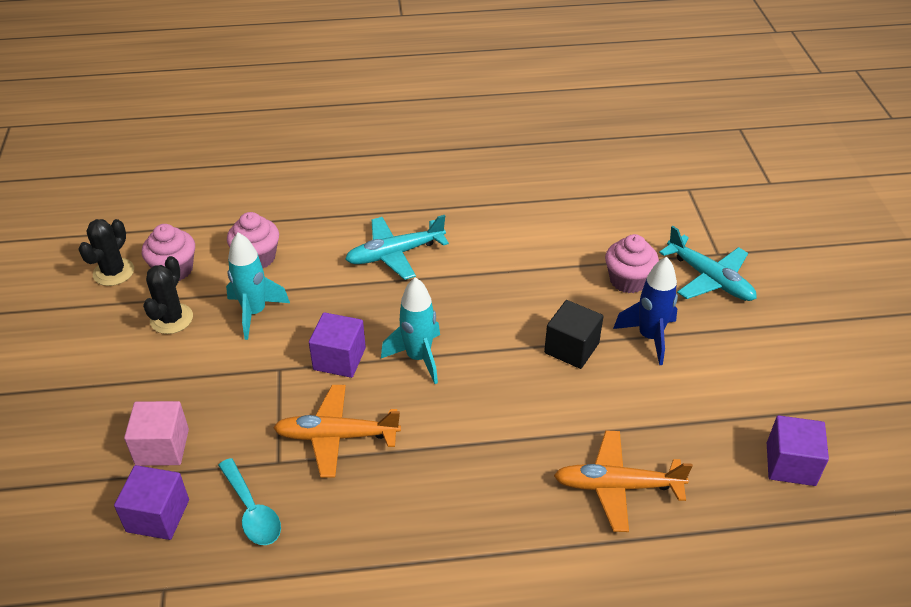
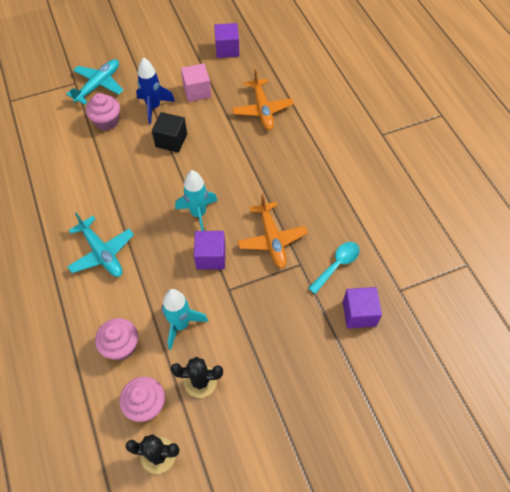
camera: 105 degrees left, 15 degrees up
(162, 447) = (312, 334): pink cube -> pink cube (197, 91)

